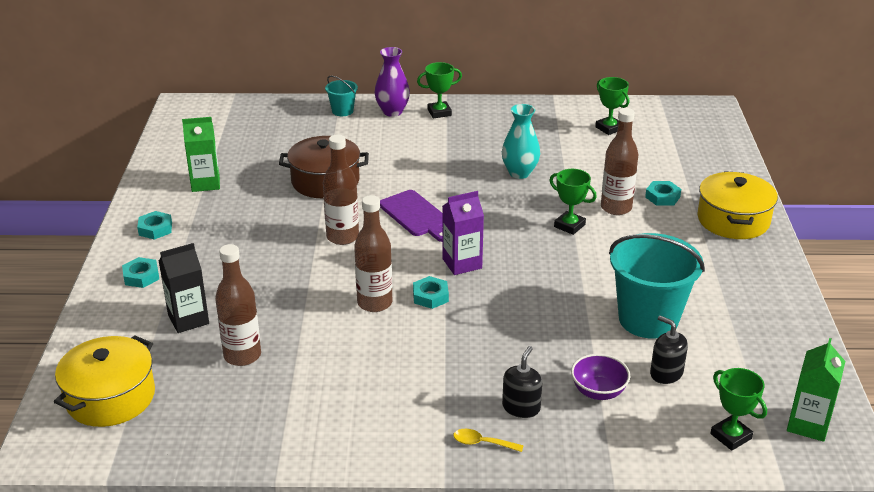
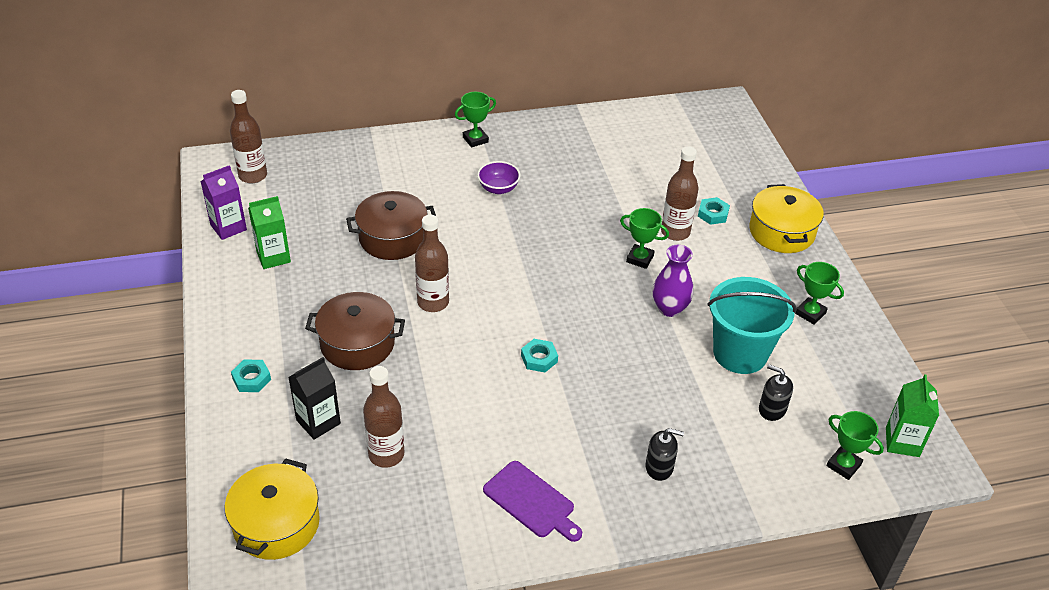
camera: 15 degrees left, 10 degrees up
(155, 229) = (243, 320): turquoise nut -> none
(254, 261) = (357, 344): none -> brown pot
(342, 111) = (379, 149): turquoise bucket -> none
(374, 303) = (490, 374): brown bottle -> brown bottle (253, 176)
(392, 111) = (429, 144): purple vase -> purple vase (669, 308)
(415, 215) = (494, 267): purple cutting board -> purple cutting board (531, 501)
(462, 263) = (555, 316): purple carton -> purple carton (228, 227)
(482, 443) = (637, 511): yellow spoon -> none
(519, 173) = (575, 203): turquoise vase -> none
(521, 407) = (659, 467): black soap dispenser -> black soap dispenser turned 90 degrees clockwise
(598, 391) = (720, 438): purple bowl -> purple bowl (498, 188)
(609, 128) = (641, 139): green trophy -> green trophy (810, 313)

